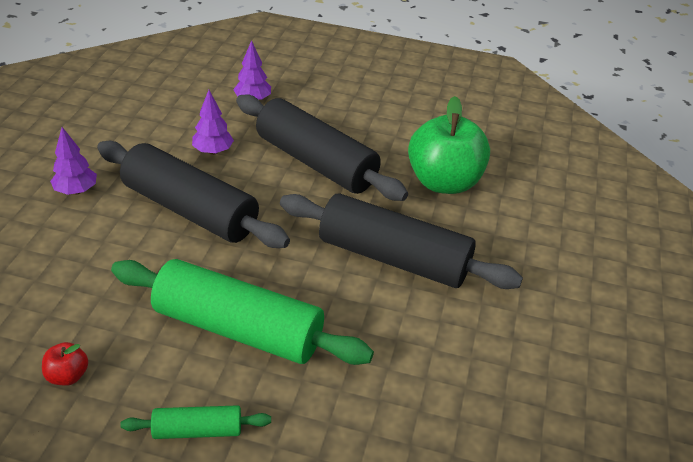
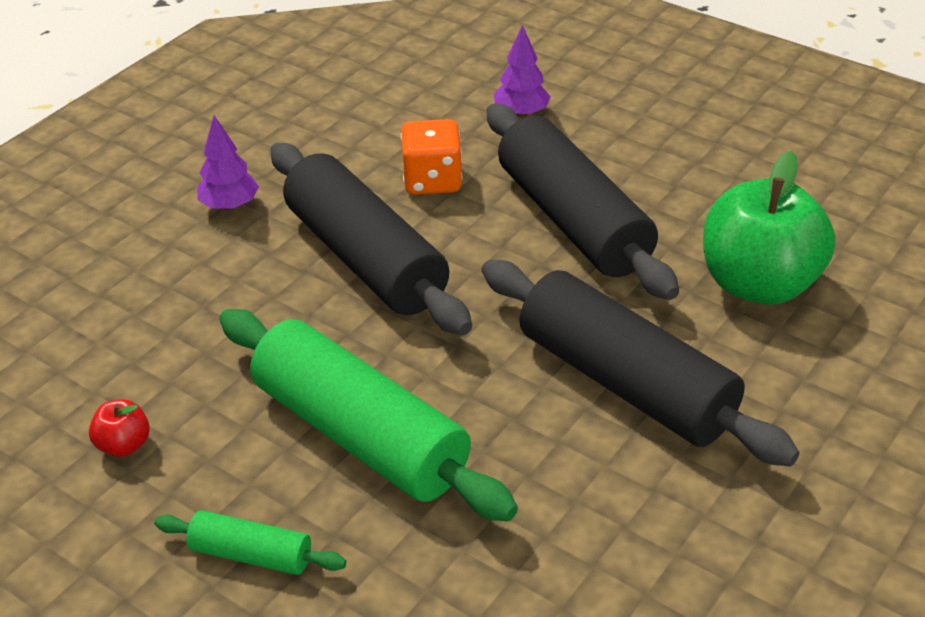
camera: 25 degrees right, 0 degrees up
(213, 151) = (432, 180): purple tree -> orange dice

